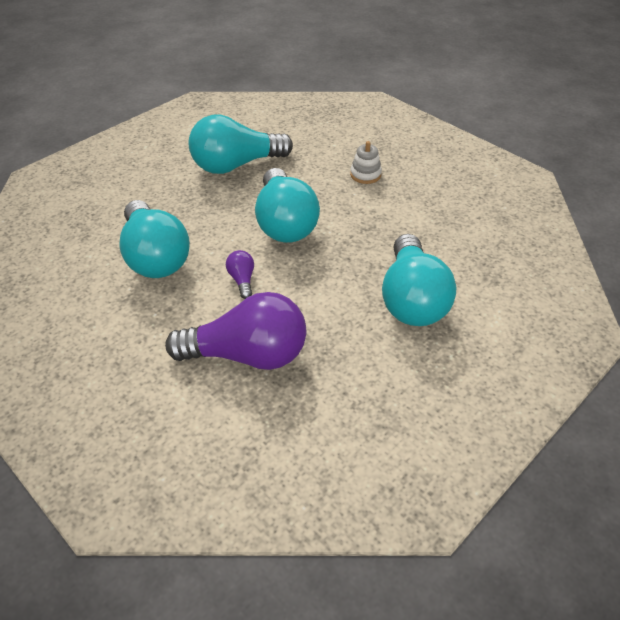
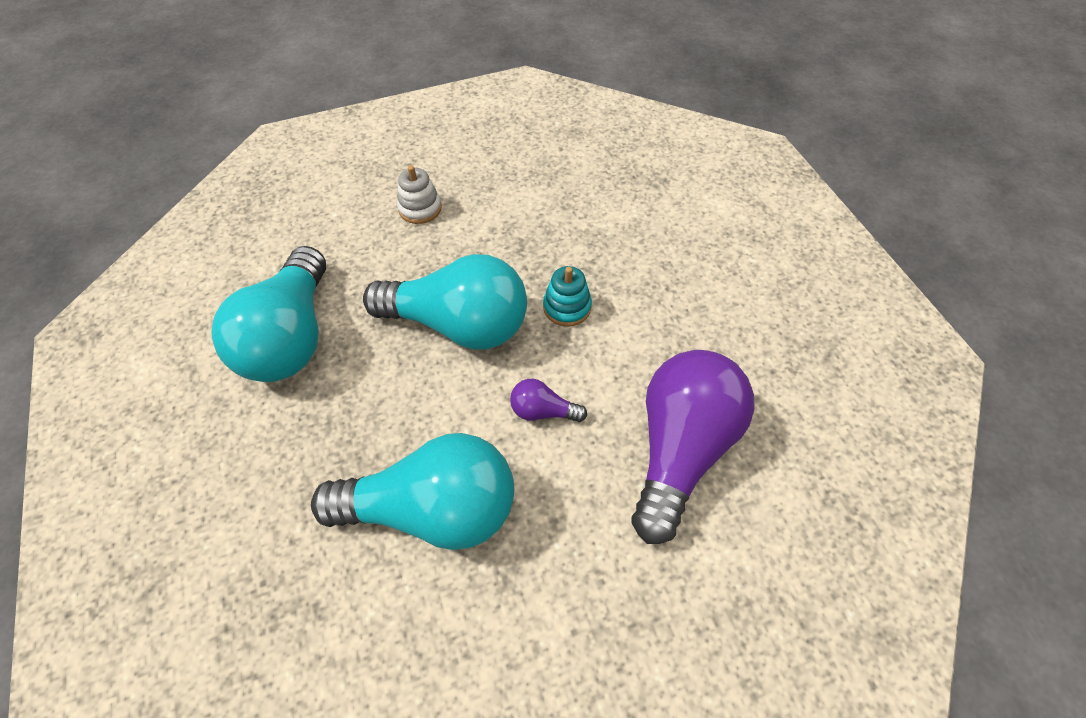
camera: 65 degrees left, 10 degrees up
(330, 266) = (567, 307): none -> turquoise stacking toy
(412, 299) = (659, 256): turquoise light bulb -> none

